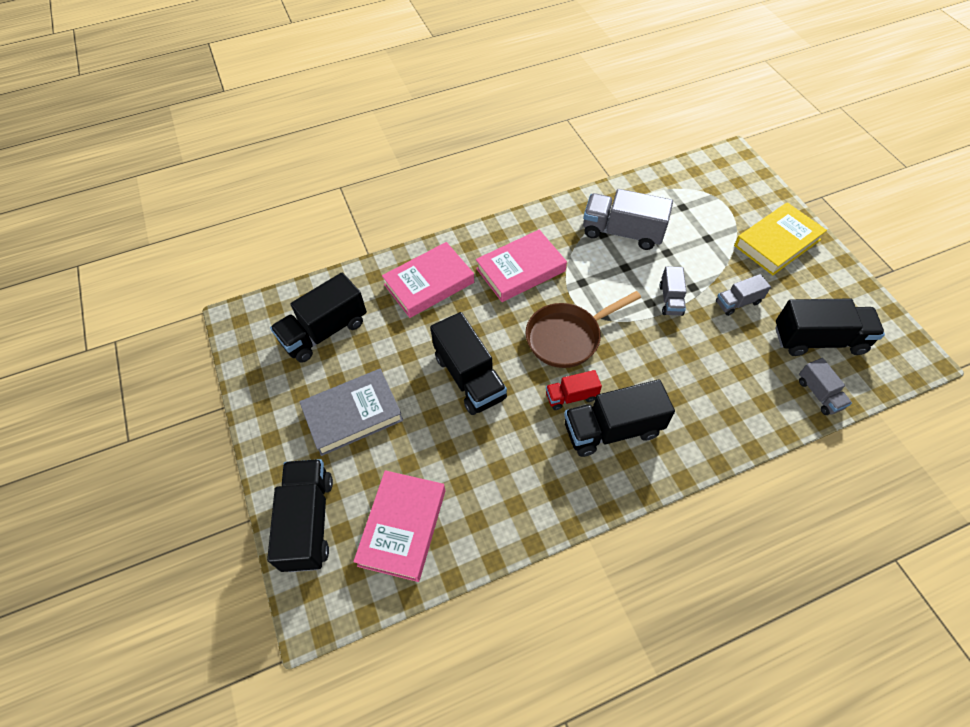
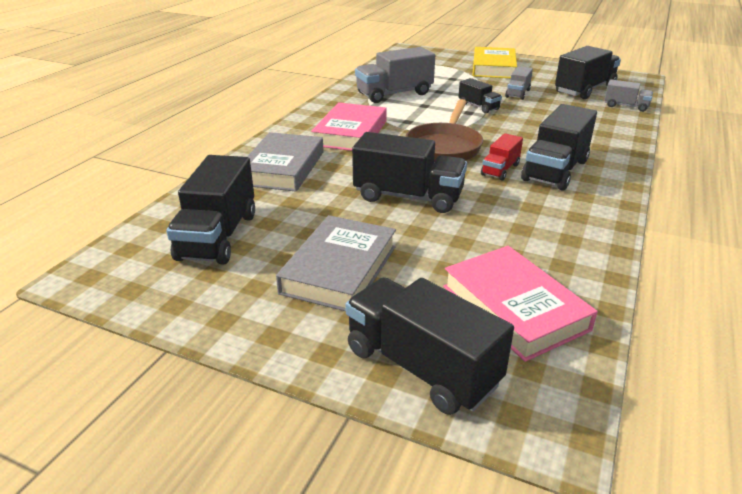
camera: 45 degrees left, 25 degrees down
(429, 283) = (282, 168): pink book -> grey book
(670, 299) = (478, 107): grey truck -> black truck

